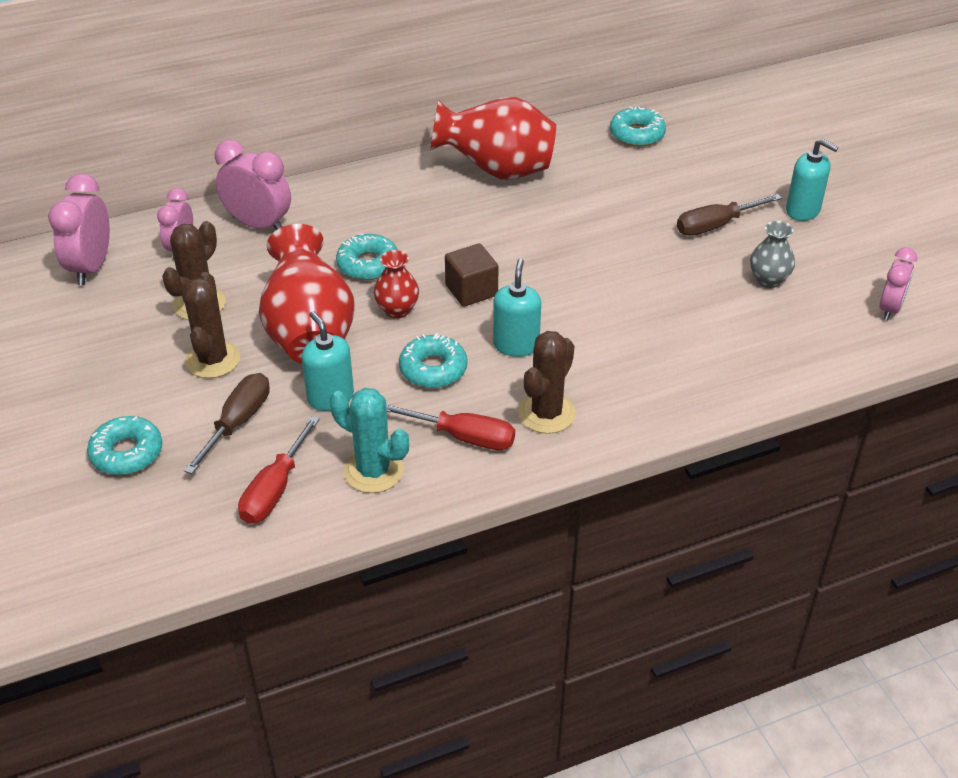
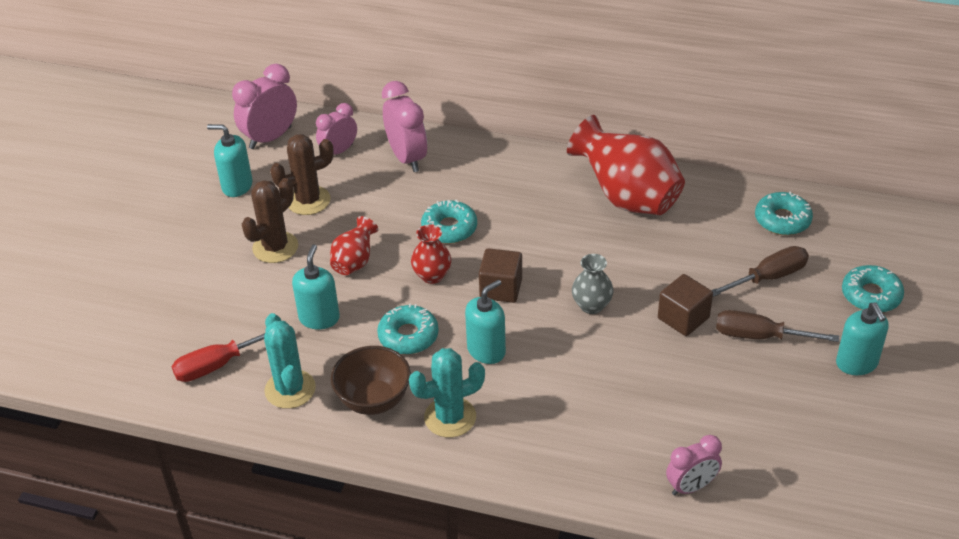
camera: 40 degrees right, 0 degrees up
(105, 325) = (237, 186): none -> turquoise soap dispenser
(127, 453) = (161, 286): turquoise donut -> turquoise donut (871, 295)
(237, 422) = (244, 303): brown screwdriver -> brown screwdriver (768, 277)
(309, 334) = (354, 262): red vase -> red vase, size x0.50
(463, 437) = (374, 400): red screwdriver -> brown bowl
(546, 413) = (450, 417): brown cactus -> turquoise cactus
(645, 240) = (683, 318): none -> brown cube
(768, 280) = (751, 408): grey vase -> grey vase (591, 305)
(890, 309) = (833, 495): pink clock -> pink clock (691, 487)

